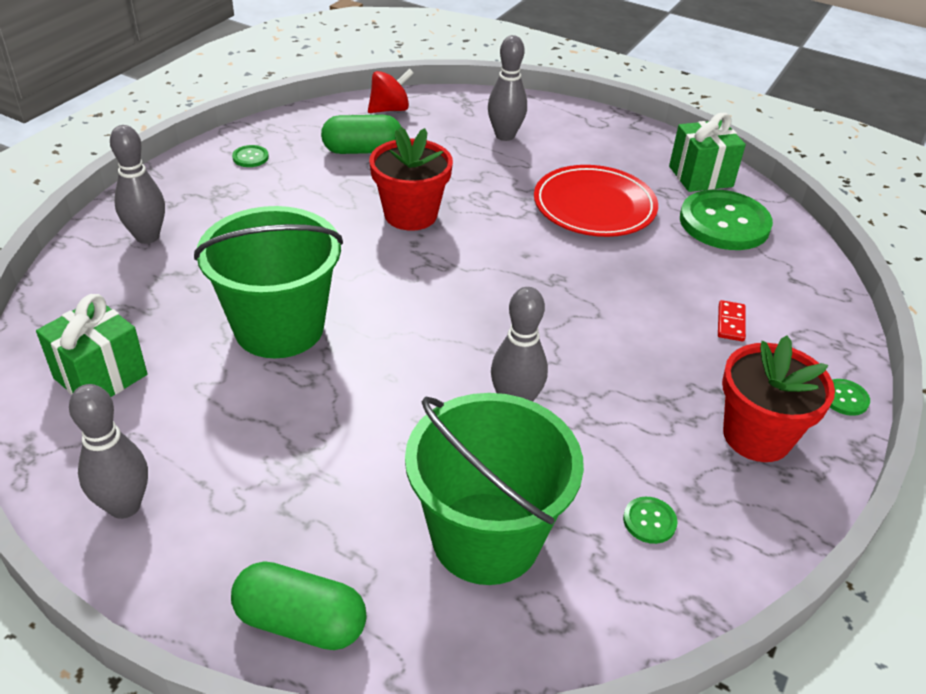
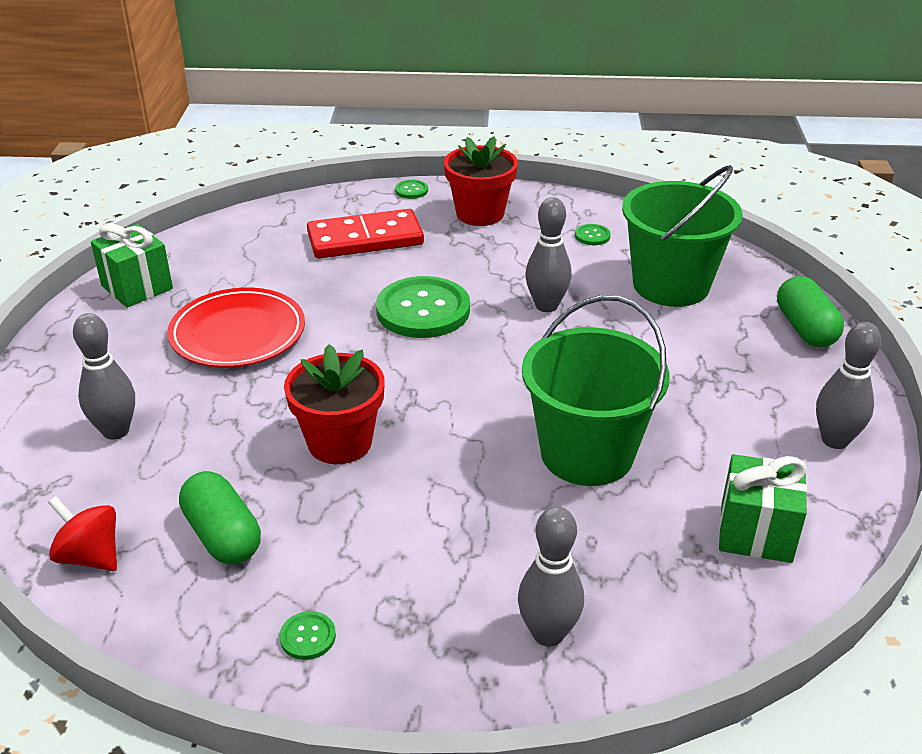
camera: 115 degrees left, 5 degrees down
(724, 223) = (217, 262): green button -> green button (423, 310)
(731, 323) = (365, 239): red domino -> red domino, size x2.50

